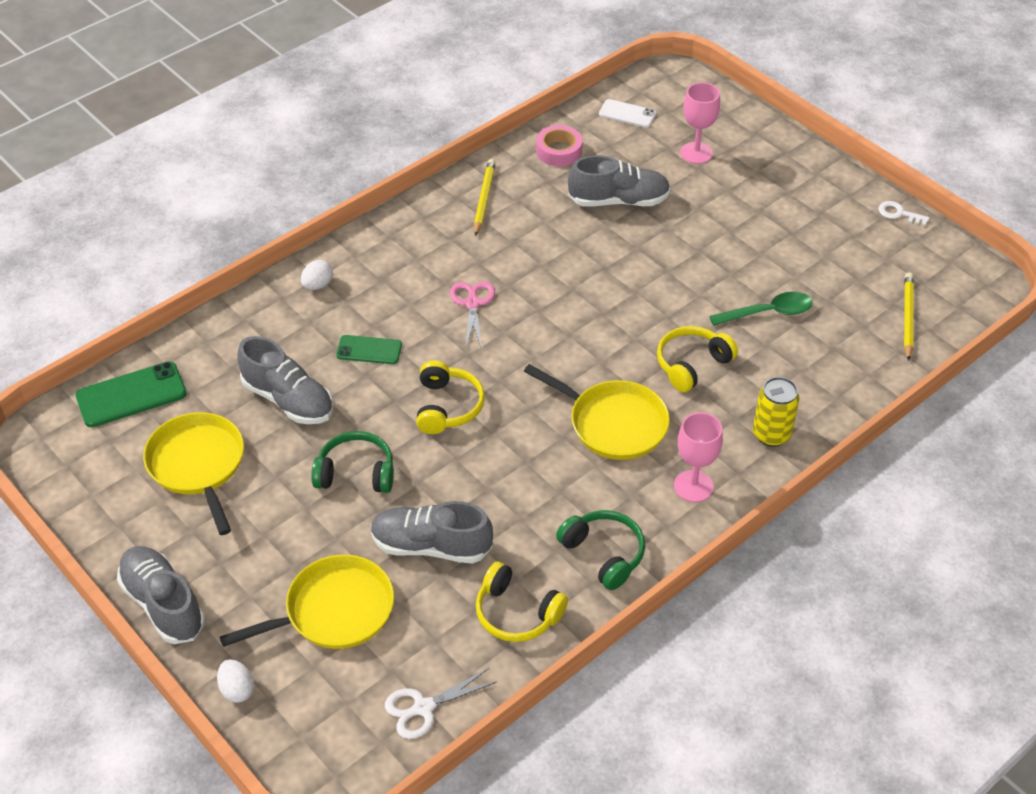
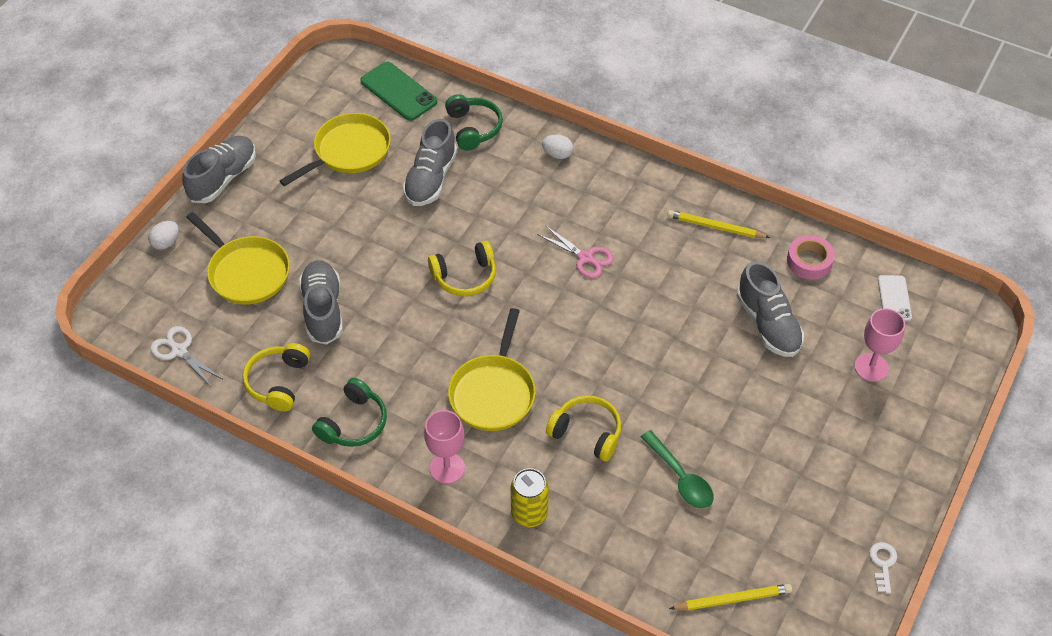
camera: 70 degrees right, 5 degrees up
(356, 473) = (376, 242): green headphones -> green headphones (473, 128)
(369, 350) = (502, 209): green phone -> none
(472, 303) = (585, 258): pink scissors -> pink scissors turned 60 degrees clockwise
(484, 199) = (715, 227): yellow pencil -> yellow pencil turned 150 degrees counterclockwise

